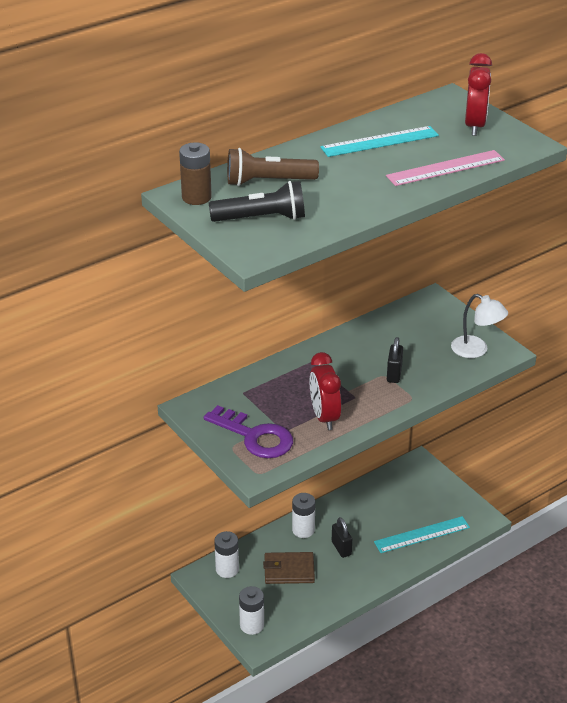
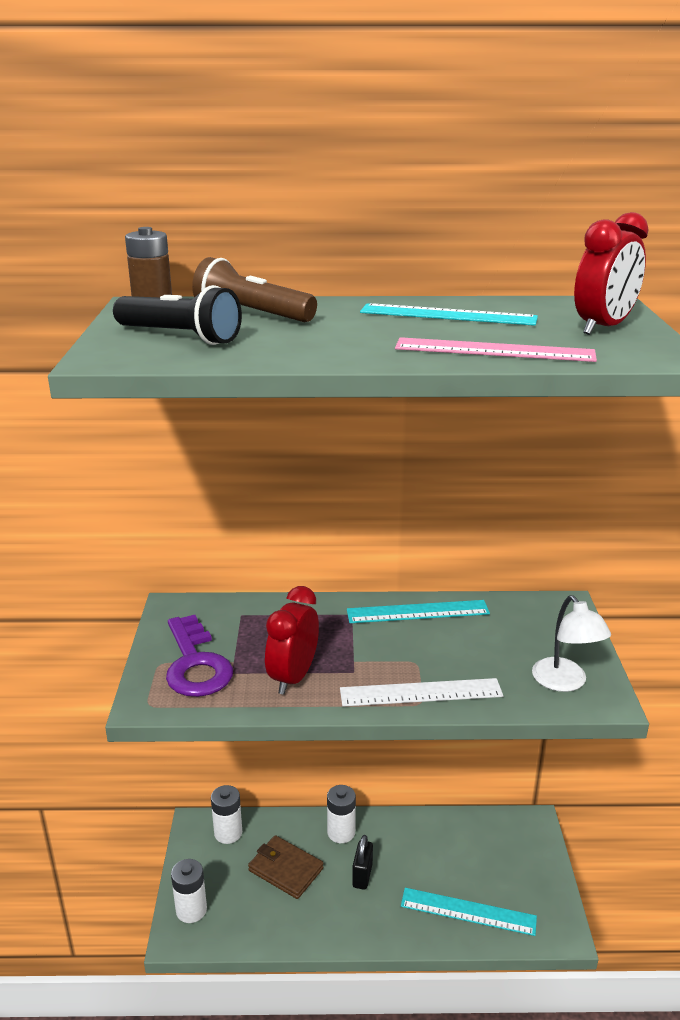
camera: 35 degrees right, 10 degrees down
(351, 341) = (417, 612): none -> turquoise ruler
(394, 374) = (428, 666): black padlock -> none
(406, 392) = (421, 692): none -> white ruler

